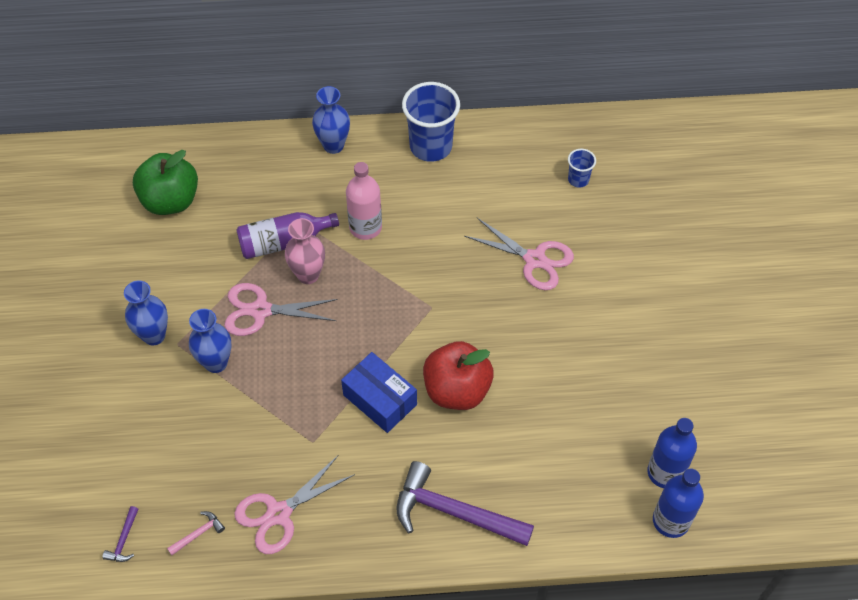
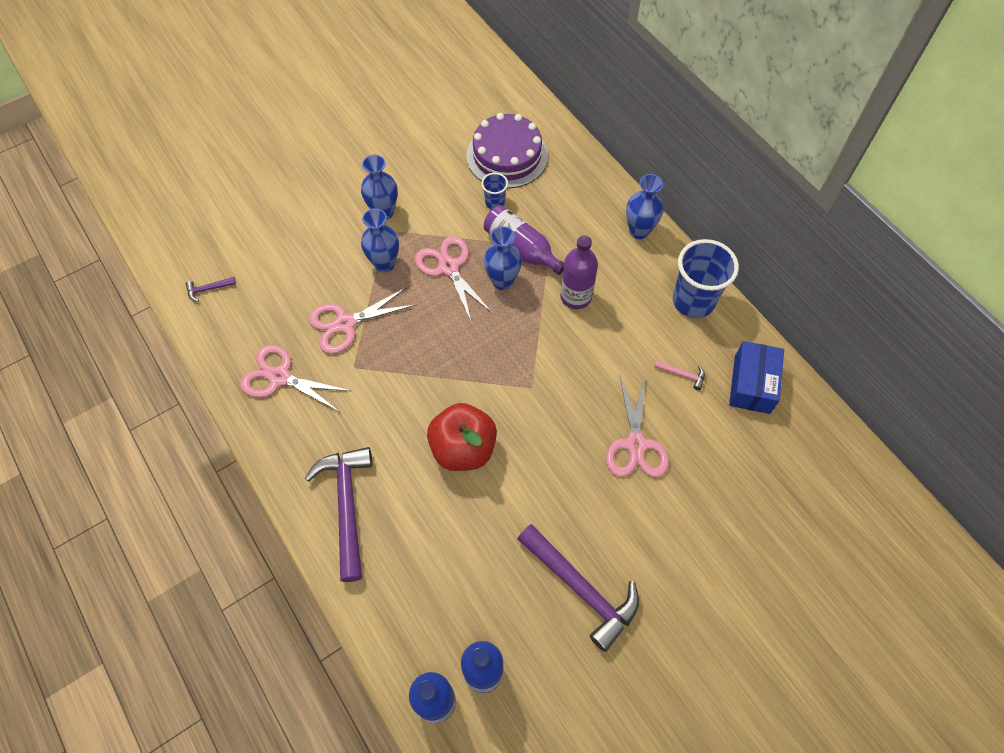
camera: 60 degrees right, 5 degrees up
(170, 200) = (507, 156): green apple -> purple cake
(198, 533) = (236, 333): pink hammer -> pink hammer (683, 375)
(259, 427) = (346, 323): none -> pink scissors
(308, 275) = (502, 281): pink vase -> blue vase
(365, 227) = (575, 297): pink bottle -> purple bottle
(380, 400) = (419, 394): blue box -> blue box (752, 384)
(578, 180) = (750, 438): blue cup -> blue cup (494, 203)
(635, 365) = (581, 589): none -> purple hammer

